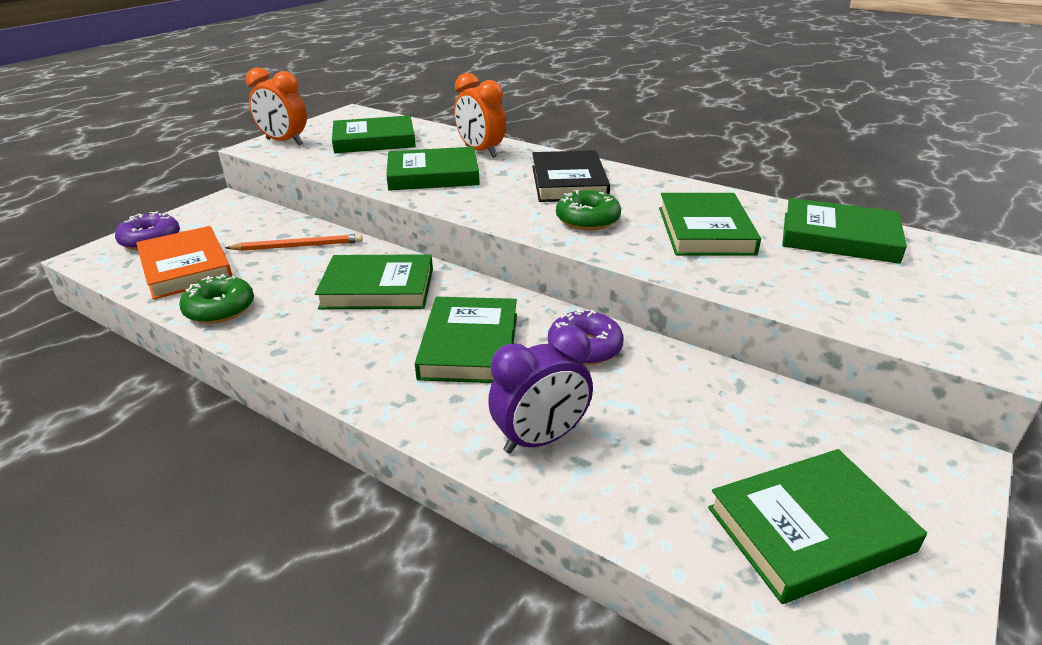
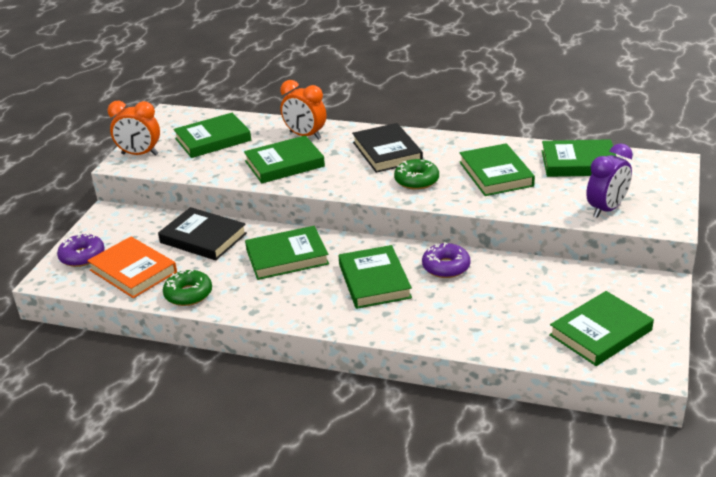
camera: 15 degrees left, 0 degrees up
(298, 246) = (203, 238): orange pencil -> black book
(540, 439) = (447, 323): purple clock -> purple clock (606, 209)

